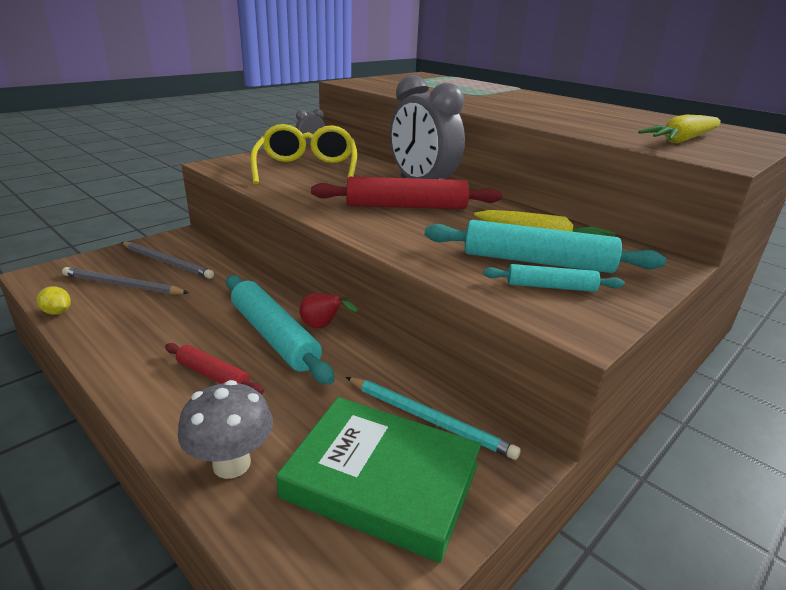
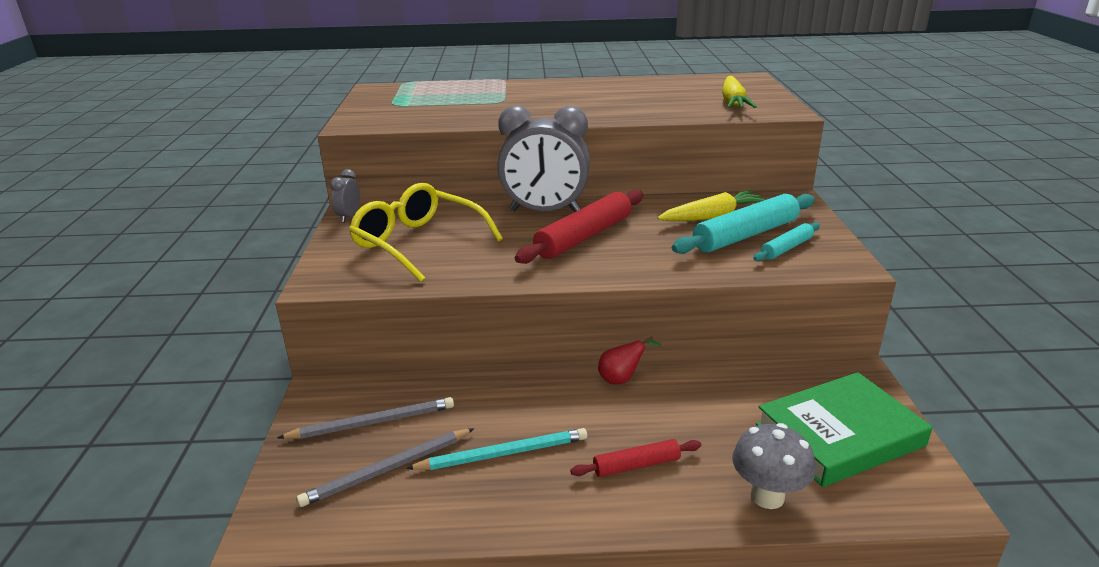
camera: 45 degrees left, 0 degrees up
(57, 312) = (392, 535): yellow lemon -> none
(273, 336) = (608, 410): turquoise rolling pin -> none
(428, 419) = (791, 386): turquoise pencil -> turquoise pencil (502, 454)

